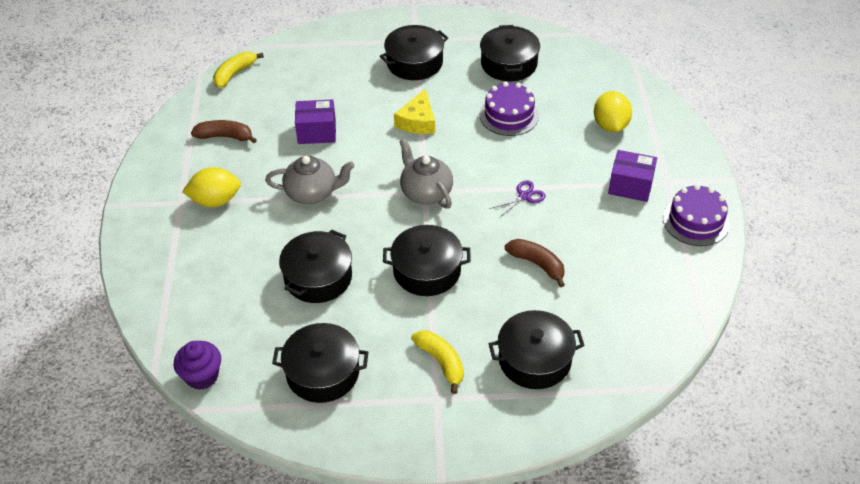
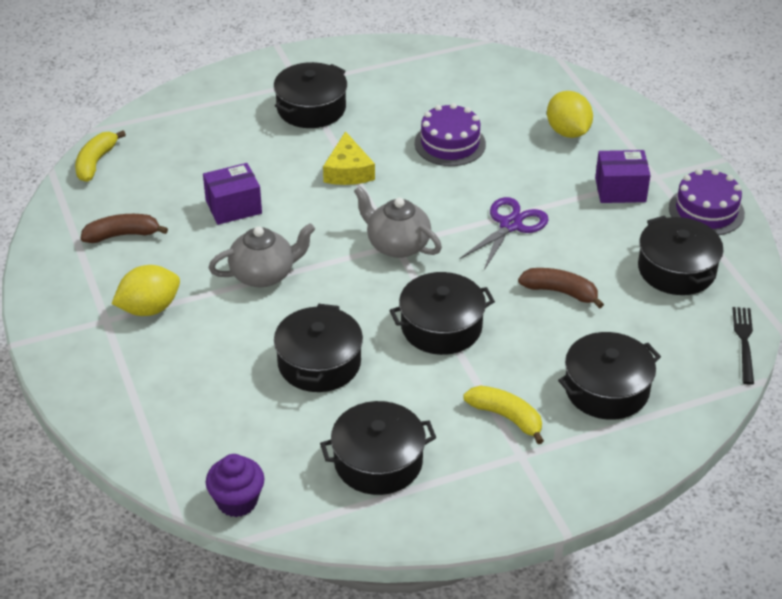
camera: 20 degrees left, 5 degrees down
(509, 64) = (422, 89): black pot -> black pot (676, 269)
(524, 196) = (510, 225): purple scissors -> purple scissors, size x1.59
(672, 348) = (744, 342): none -> black fork

